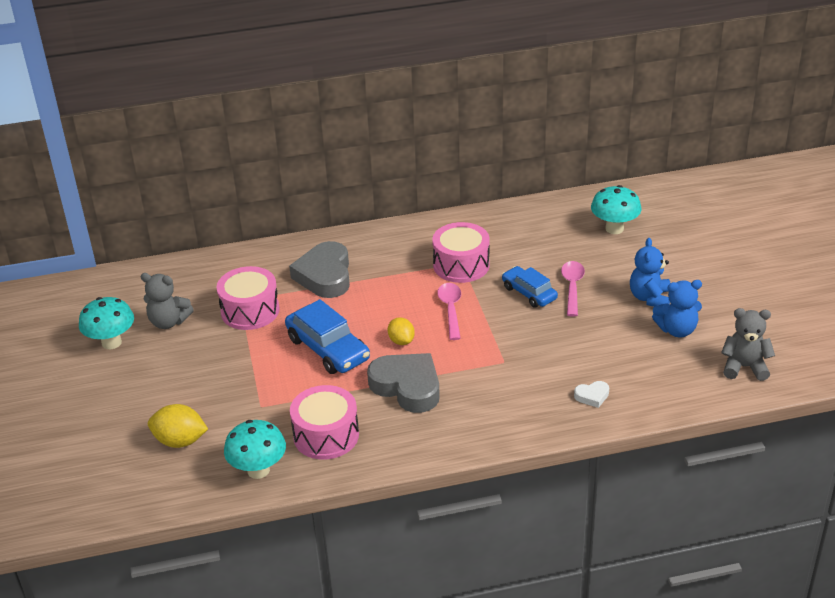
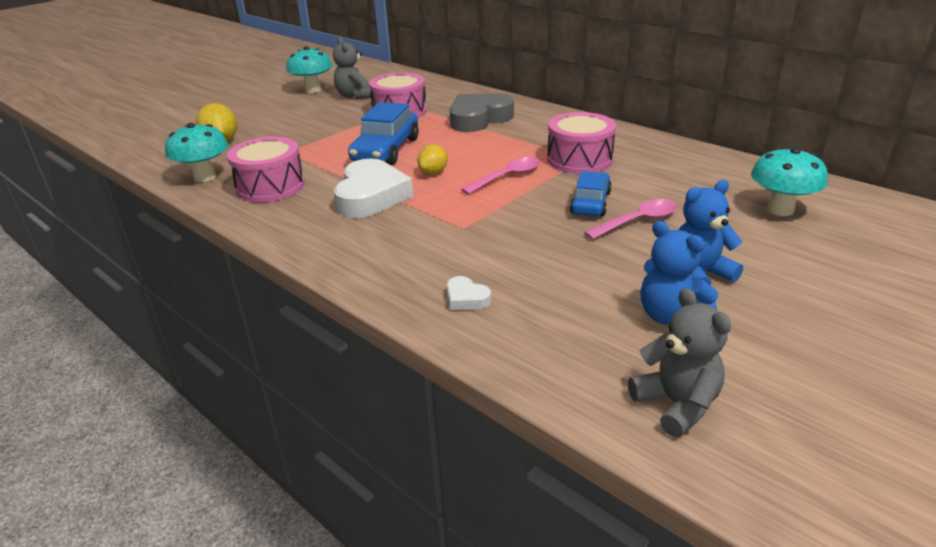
camera: 55 degrees right, 5 degrees down
(407, 387) = (371, 196): grey heart -> white heart

